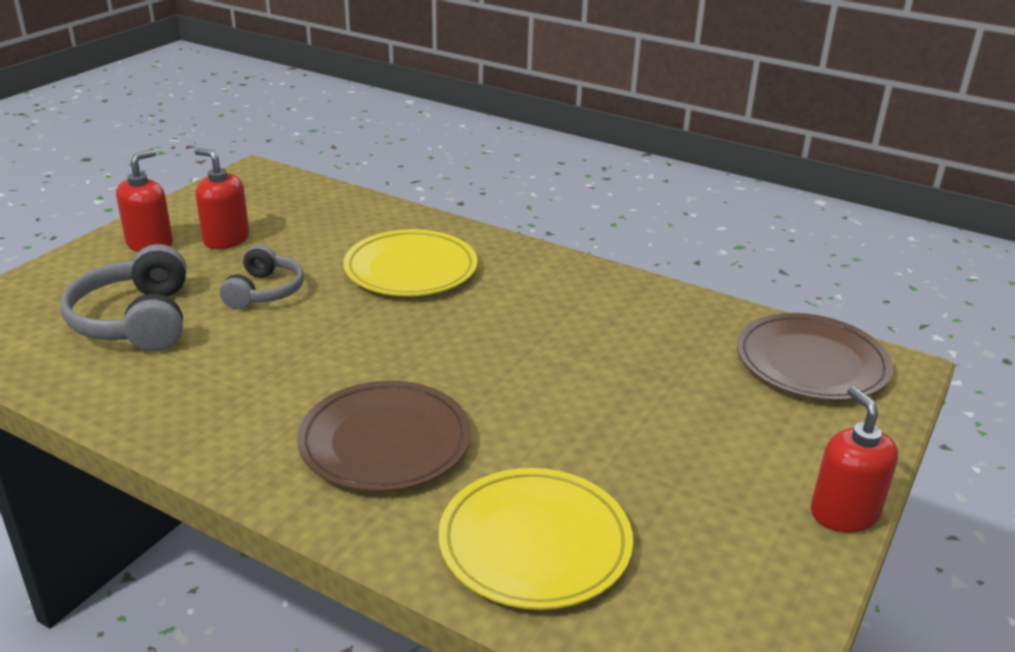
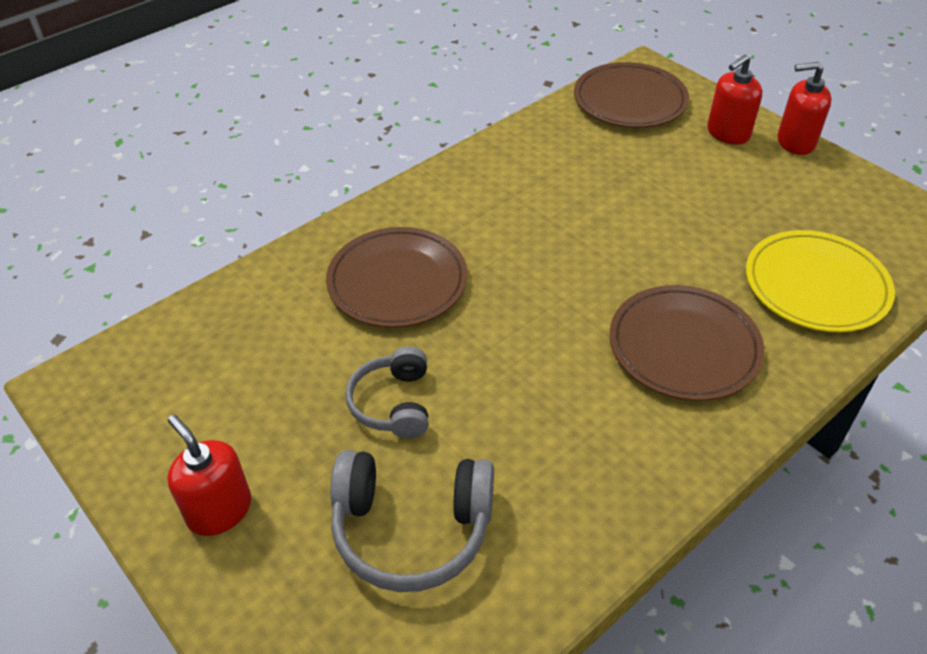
camera: 70 degrees left, 15 degrees up
(226, 239) = (249, 429): red soap dispenser -> red soap dispenser (727, 133)
(264, 291) = (393, 403): grey headphones -> grey headphones turned 120 degrees counterclockwise
(411, 269) = (397, 281): yellow plate -> brown plate

